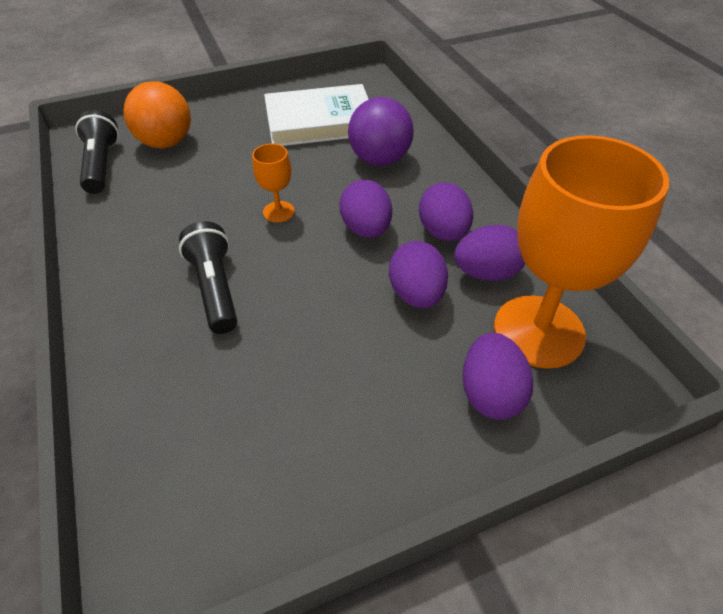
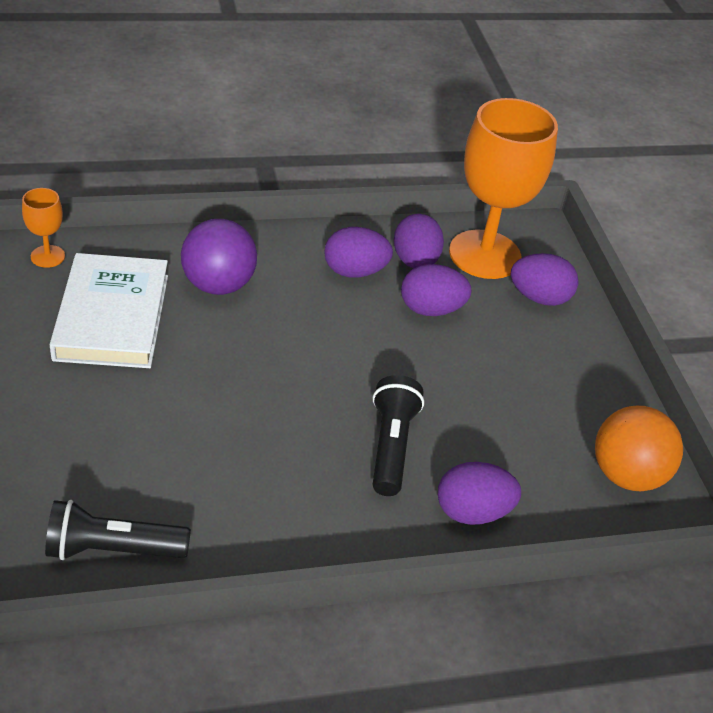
camera: 85 degrees left, 5 degrees down
(166, 143) = (88, 474): orange ball -> orange ball (627, 475)
(215, 288) = (391, 446): black flashlight -> black flashlight turned 105 degrees clockwise
(278, 212) = (283, 381): orange goblet -> orange goblet (47, 256)
(366, 229) = (334, 321): purple egg -> purple egg (472, 512)

